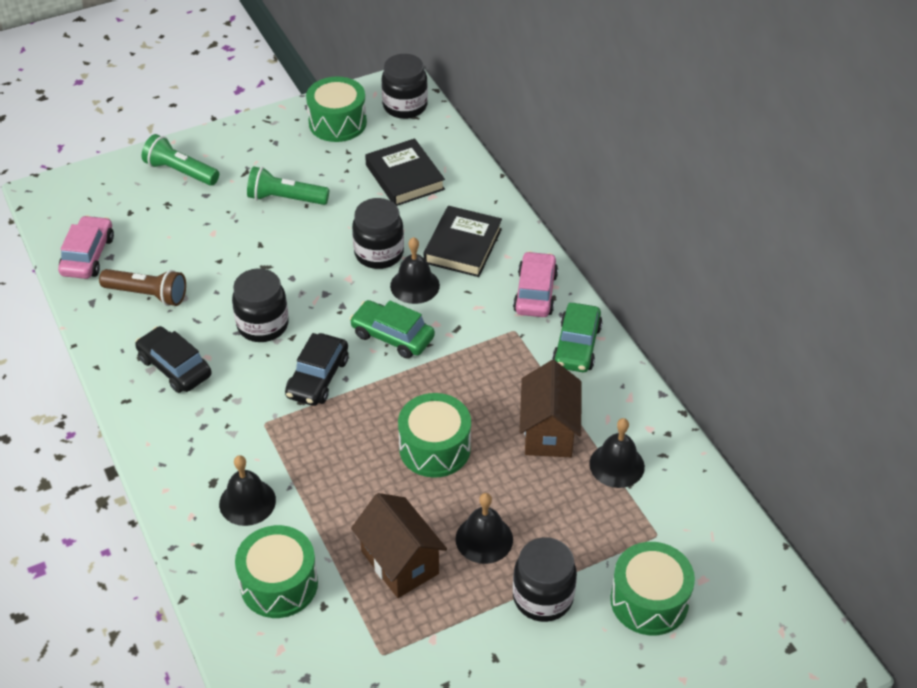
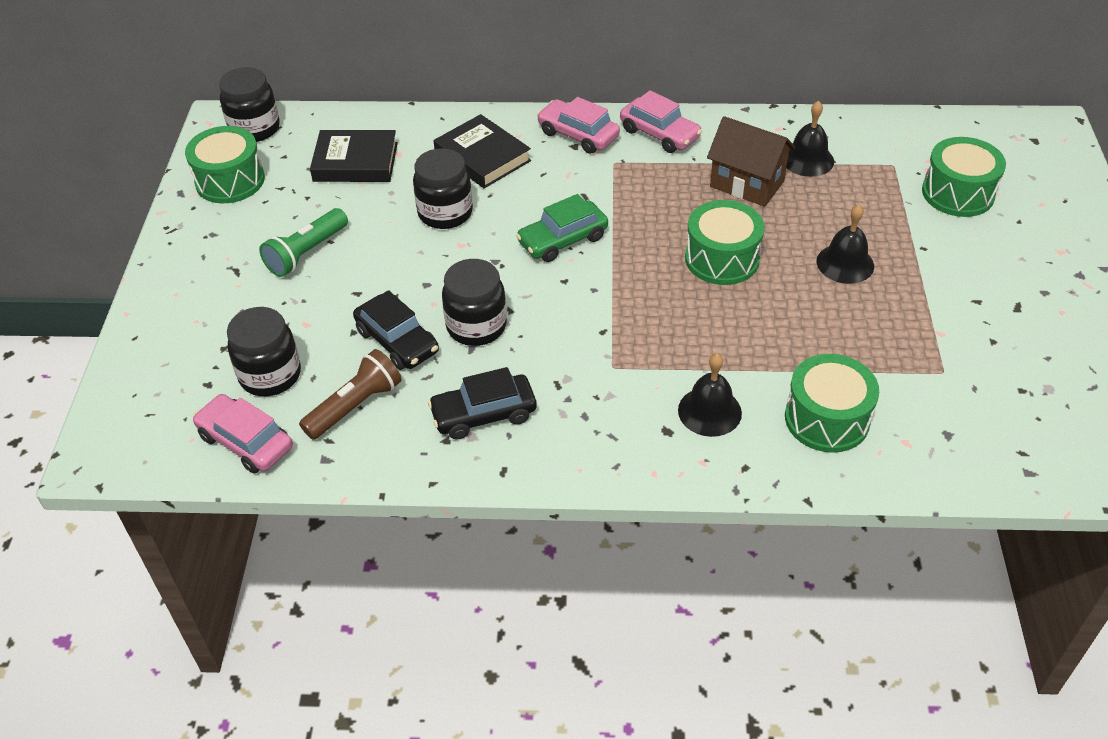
camera: 60 degrees left, 0 degrees up
(180, 172) = (183, 322): green flashlight -> none
(318, 378) = (579, 308): black car -> black car (397, 341)
(400, 562) = (844, 326): brown house -> none
(414, 285) = (508, 204): black bell -> none
(542, 597) = (926, 250): black jar -> black jar (270, 375)
(577, 346) = (659, 134): green car -> pink car

